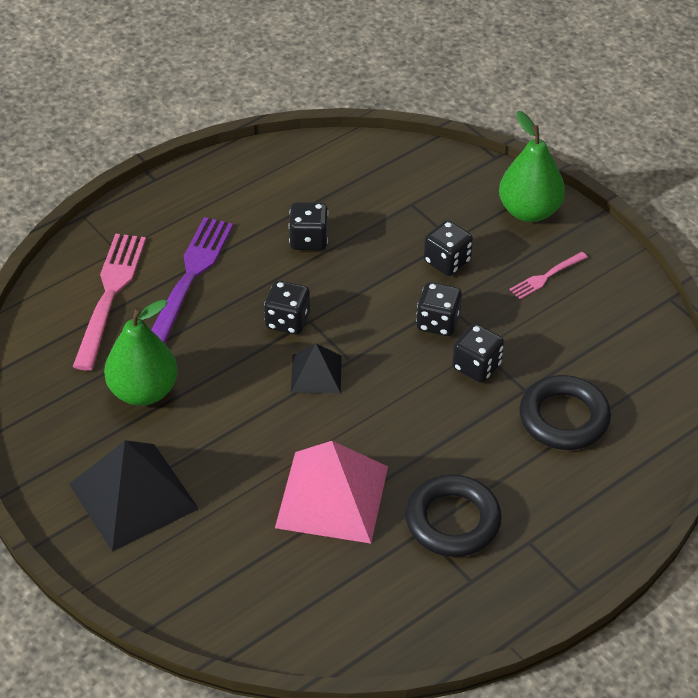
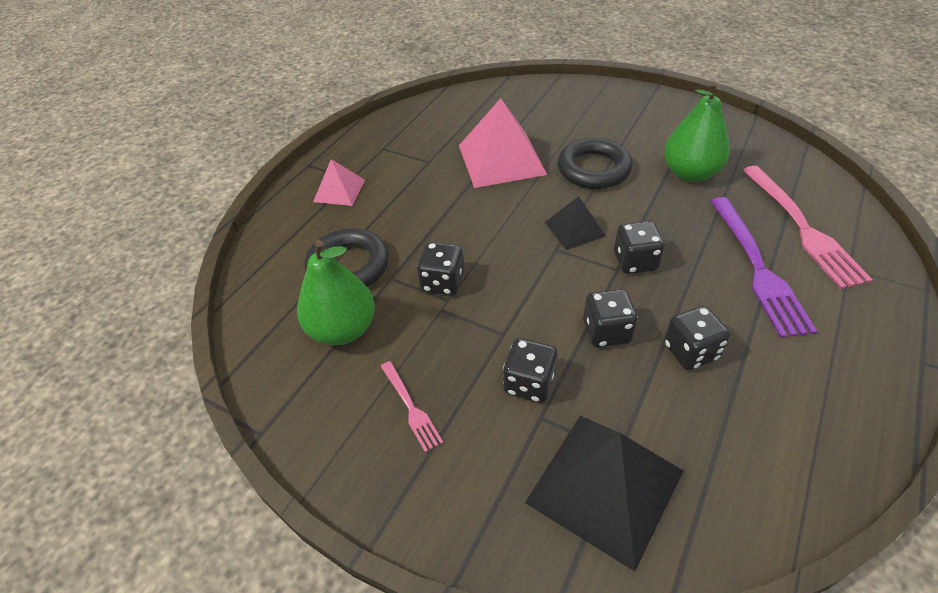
camera: 160 degrees right, 0 degrees up
(133, 496) = (629, 120): black pyramid -> black pyramid (605, 486)
(438, 322) = (500, 310): black dice -> black dice (606, 332)
(452, 521) = (409, 172): black ring -> black ring (593, 169)
(529, 211) = (468, 504): green pear -> green pear (343, 329)
(546, 276) = (411, 407): pink fork -> pink fork turned 120 degrees clockwise
(548, 526) = (339, 190): none -> pink pyramid

